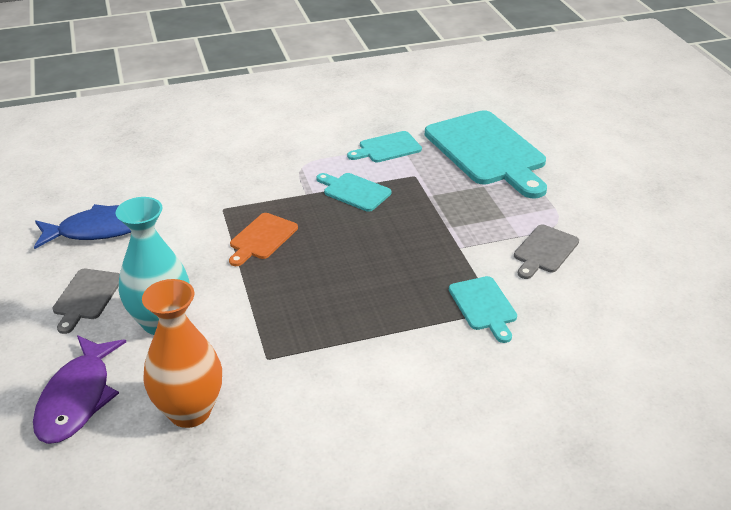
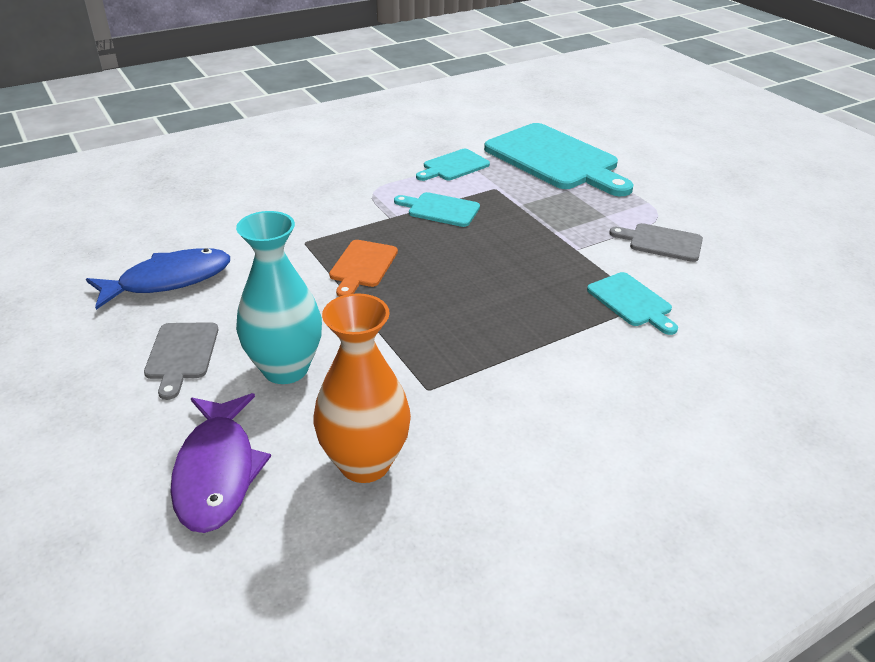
camera: 15 degrees left, 0 degrees up
(544, 251) = (661, 242): grey cutting board -> grey cutting board turned 90 degrees clockwise

